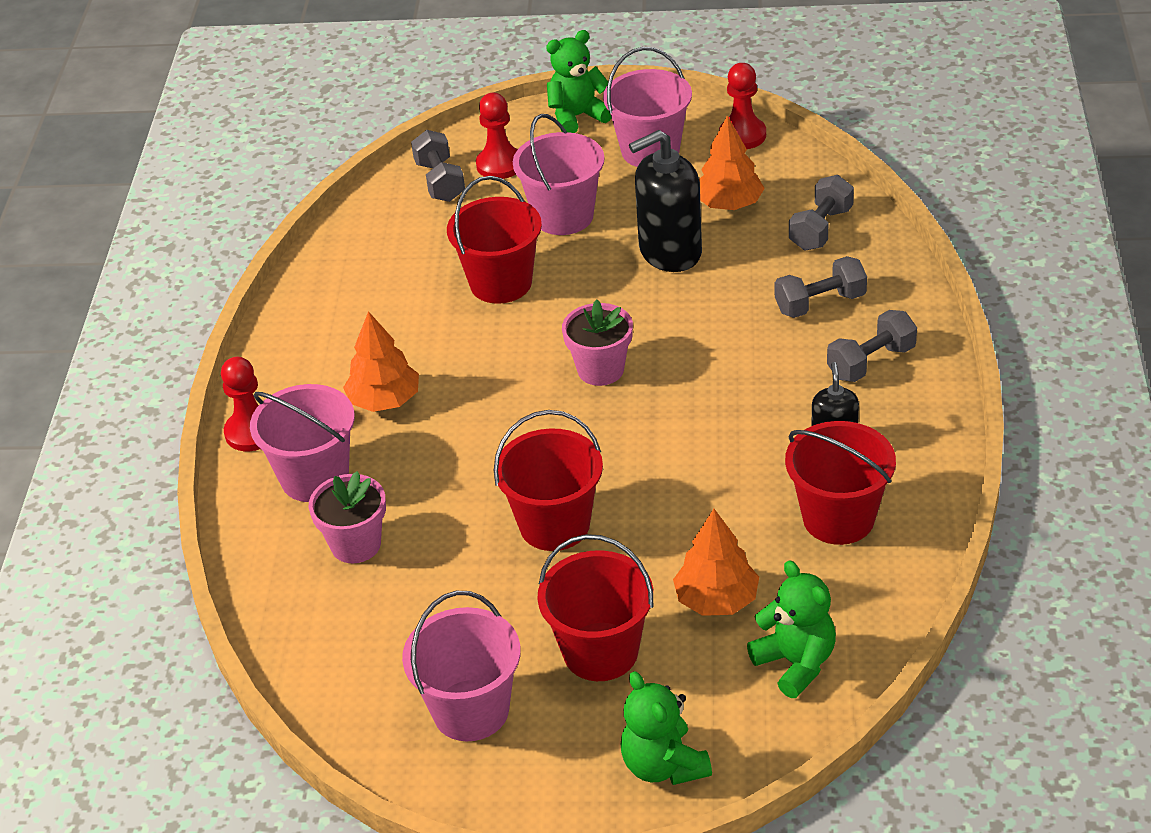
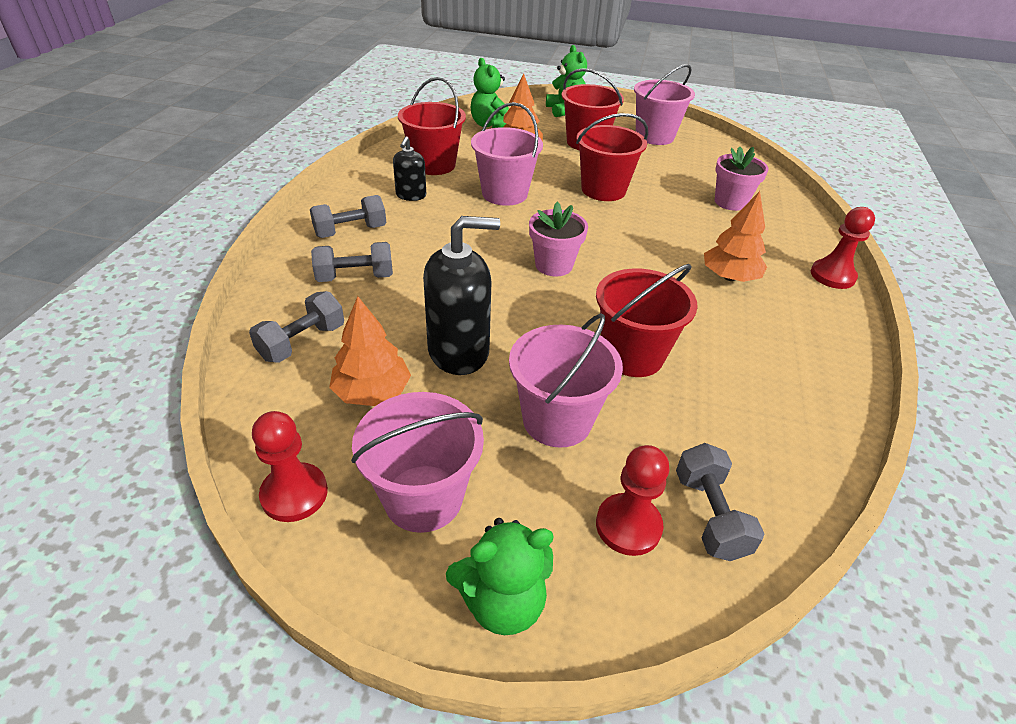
camera: 175 degrees left, 0 degrees up
(315, 477) = (770, 240): pink bucket -> pink bucket (504, 194)

